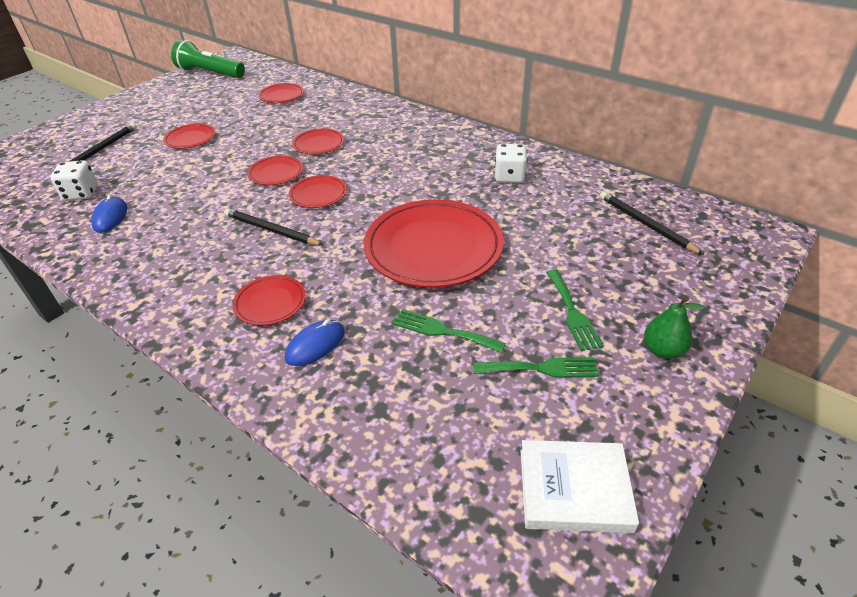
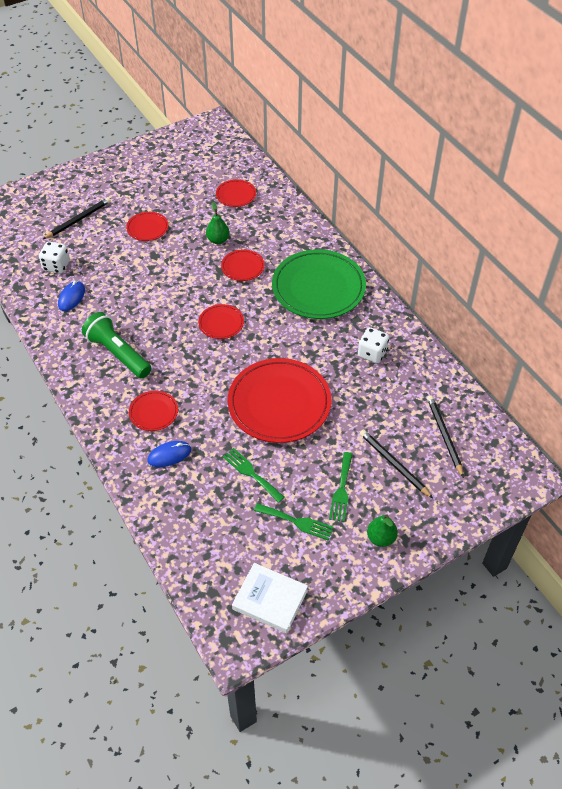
camera: 20 degrees right, 10 degrees up
(210, 73) = (187, 143): green flashlight -> green flashlight (118, 353)
(271, 230) = (175, 348): black pencil -> black pencil (394, 464)
(276, 173) = (199, 290): red plate -> none
(279, 130) = (218, 240): none -> green pear
(413, 141) = (318, 288): none -> green plate

